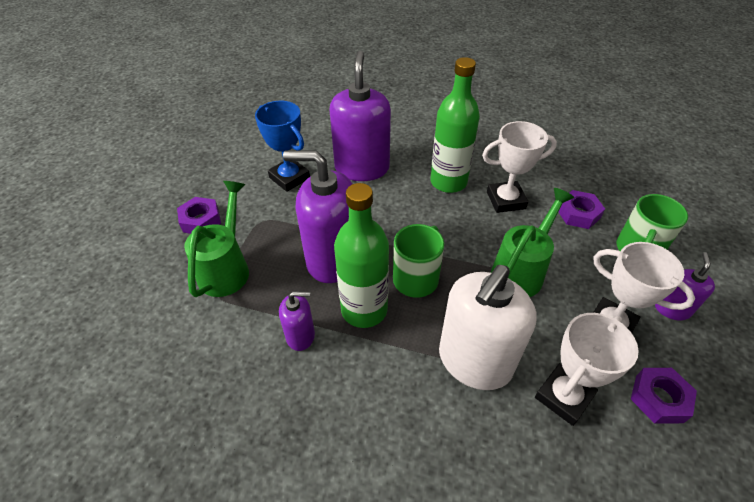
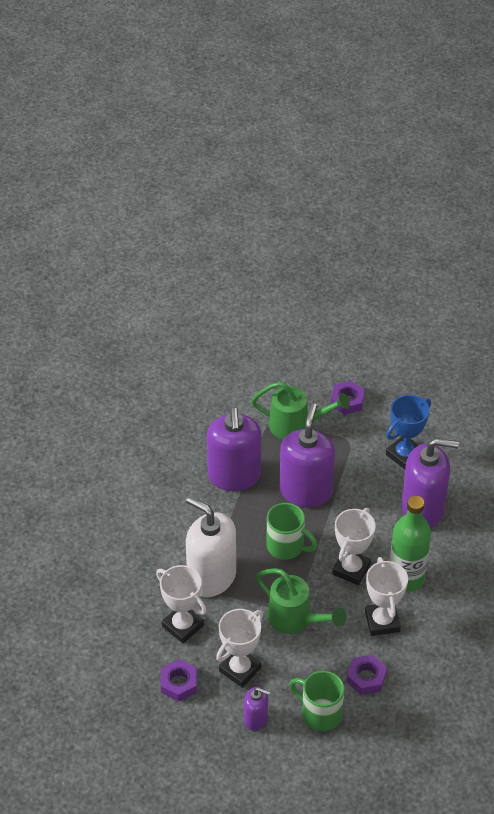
camera: 90 degrees right, 0 degrees up
(300, 336) = (234, 476): purple soap dispenser -> purple soap dispenser, size x2.03
(364, 310) = (256, 512): green bottle -> none
(443, 222) = (351, 569): none -> white trophy

